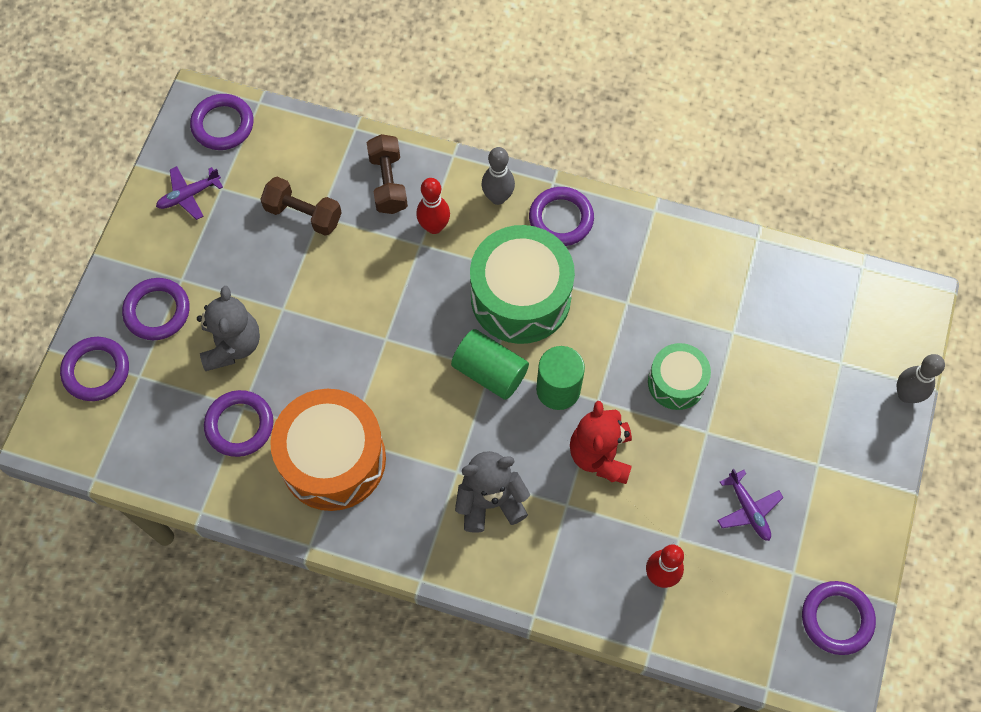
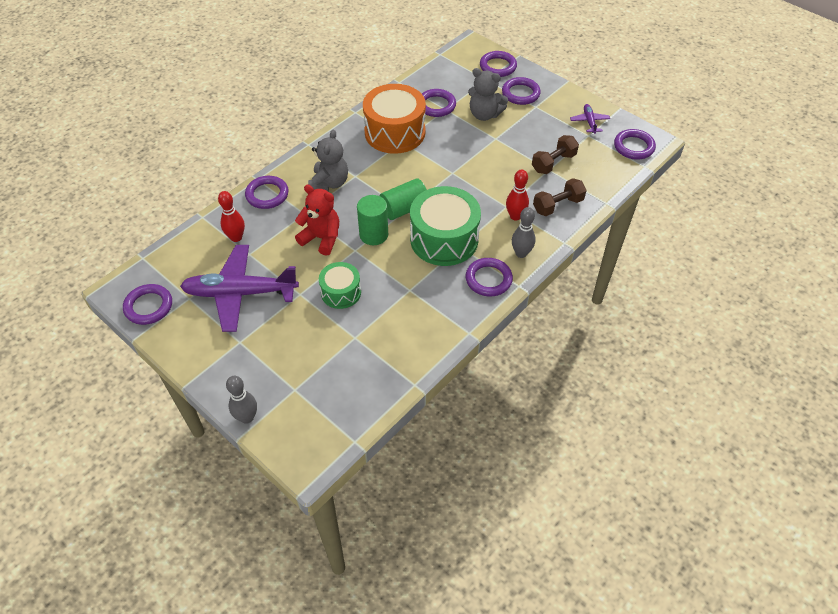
camera: 115 degrees right, 15 degrees down
(388, 183) = (557, 205): brown dumbbell -> brown dumbbell turned 45 degrees counterclockwise
(558, 580) = (267, 195): none -> purple ring
(748, 509) = (240, 293): purple plane -> purple plane, size x2.26

